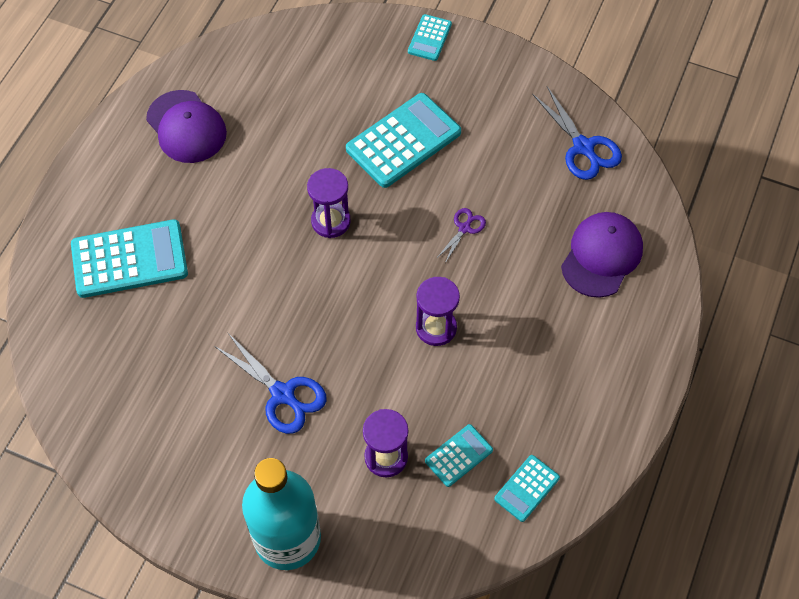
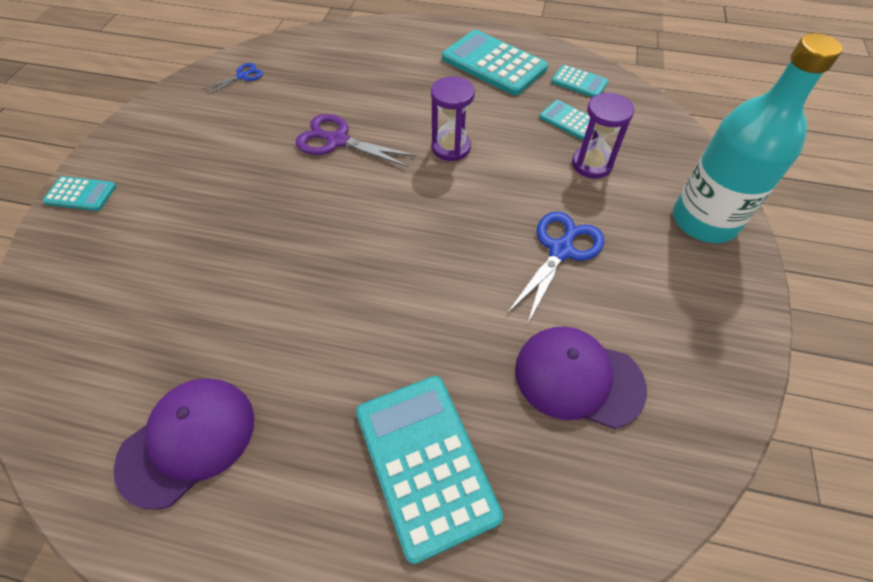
camera: 100 degrees left, 5 degrees down
(331, 221) = (339, 244): purple hourglass -> none
(403, 141) = (228, 198): turquoise calculator -> turquoise calculator (493, 63)
(464, 228) = (337, 141): purple scissors -> purple scissors, size x1.82
(583, 147) = (242, 76): blue scissors -> blue scissors, size x0.55
(601, 256) = (357, 59): purple cap -> purple cap (578, 378)

